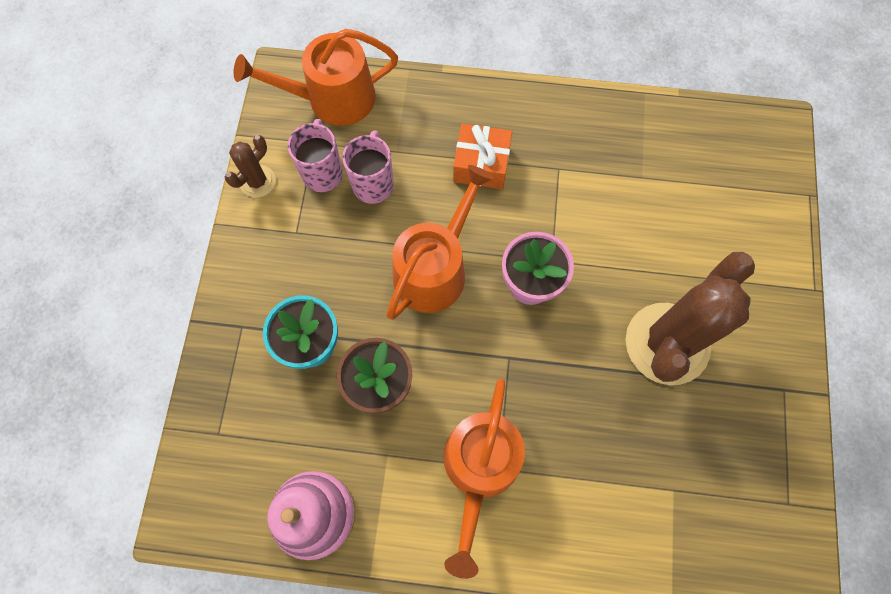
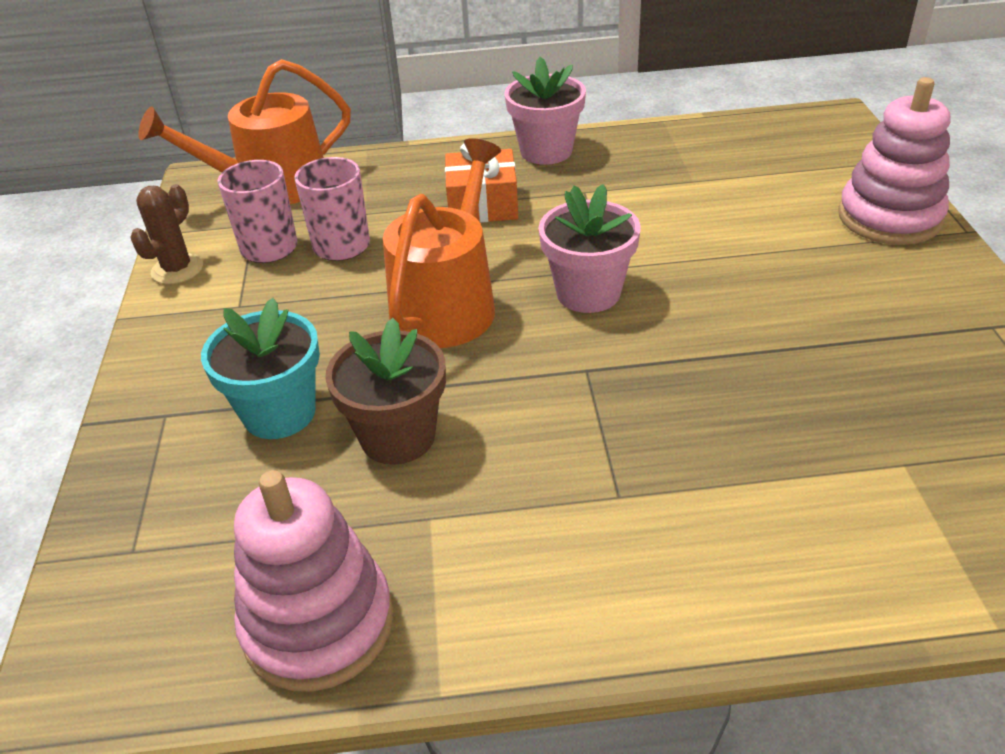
camera: 10 degrees left, 30 degrees down
(479, 468) = (587, 502): orange watering can -> none
(543, 110) = (546, 151): none -> pink flower pot
(667, 343) = (804, 313): brown cactus -> none
(767, 260) = (889, 217): none -> pink stacking toy

